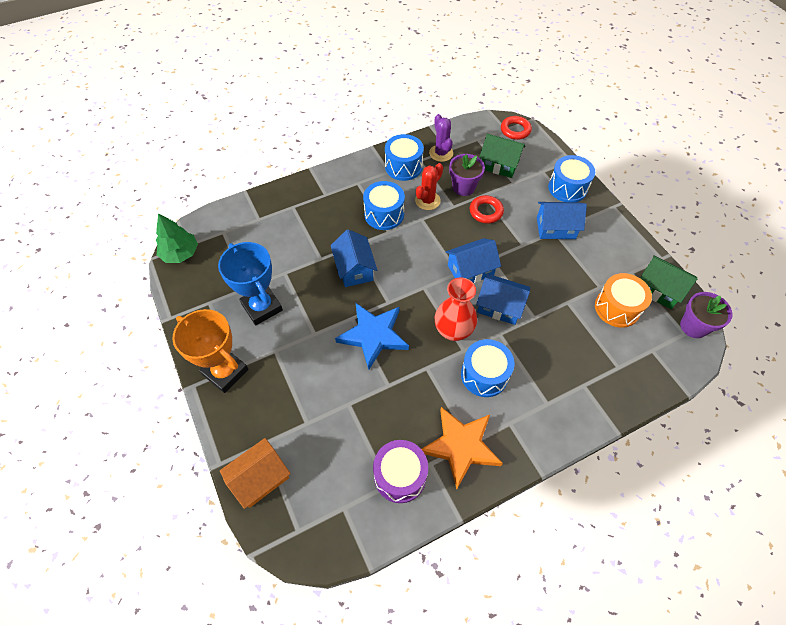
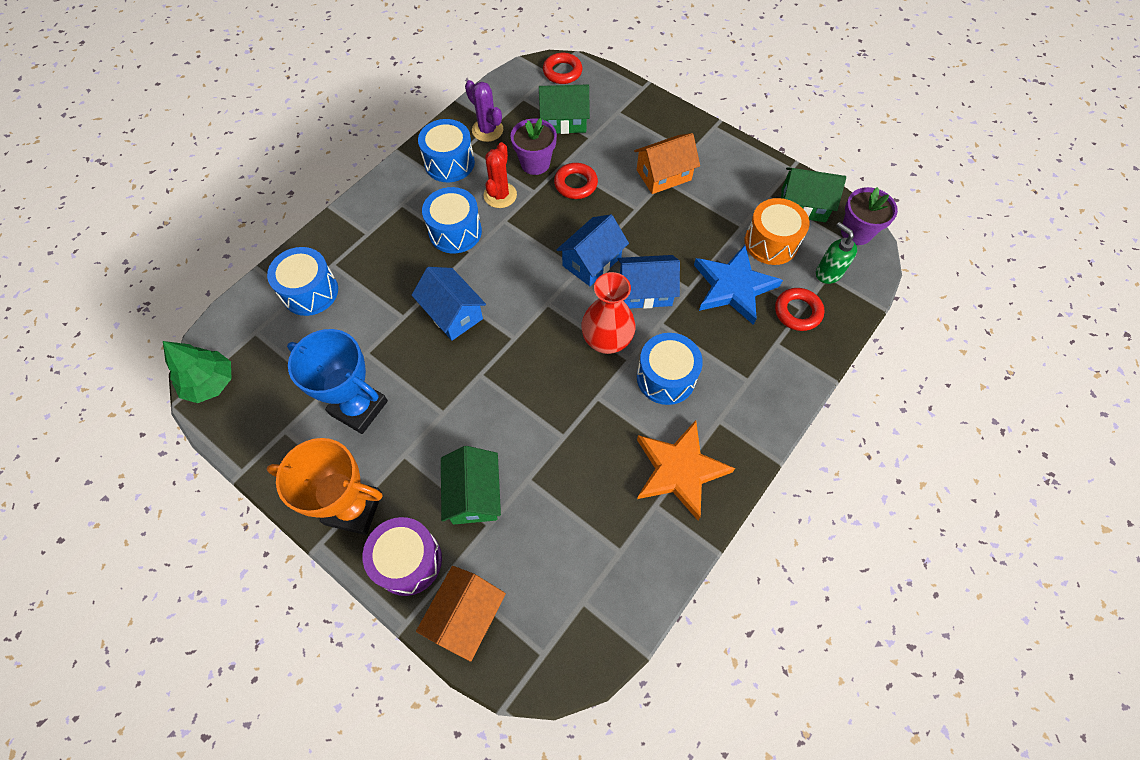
camera: 25 degrees left, 5 degrees up
(307, 398) = (474, 494): none -> green house
(373, 335) = (516, 385): blue star -> blue star (733, 287)
(400, 476) = (628, 535): purple drum -> purple drum (408, 561)
(555, 228) = (663, 175): blue house -> orange house
(567, 188) = (654, 122): blue drum -> blue drum (310, 292)
(613, 368) = (797, 312): none -> red ring
(654, 348) = (828, 273): none -> green soap dispenser

